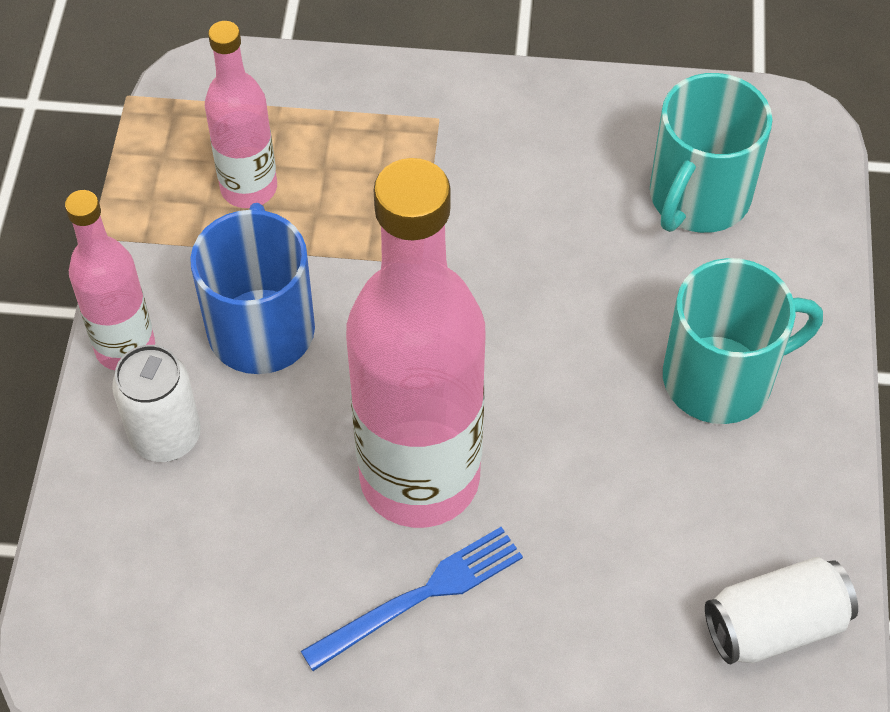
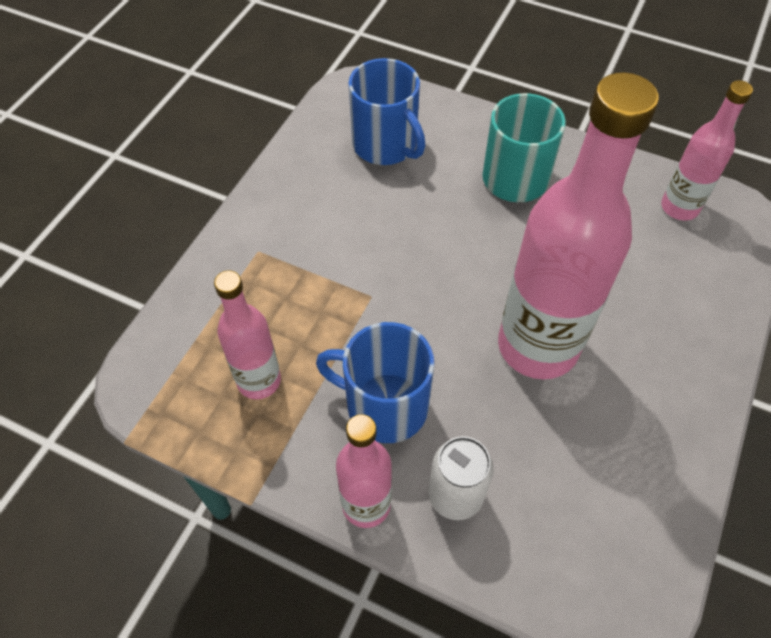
camera: 70 degrees left, 0 degrees up
(420, 596) = (624, 371): blue fork -> none
(698, 197) = (385, 145): turquoise mug -> blue mug
(774, 625) = (679, 207): white can -> pink bottle

